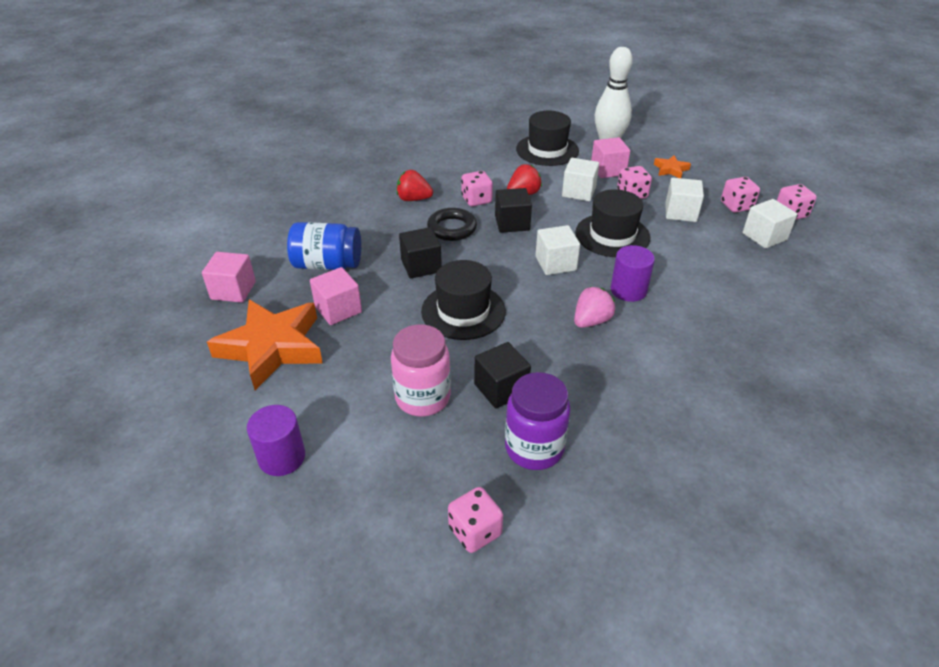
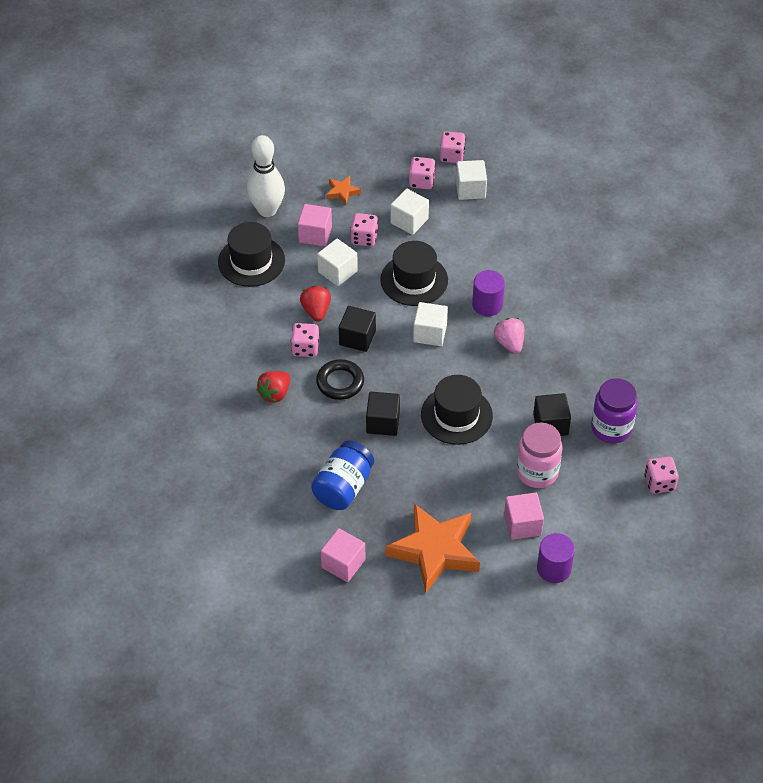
camera: 65 degrees left, 10 degrees up
(338, 309) = (410, 495): pink cube -> pink cube (522, 524)

